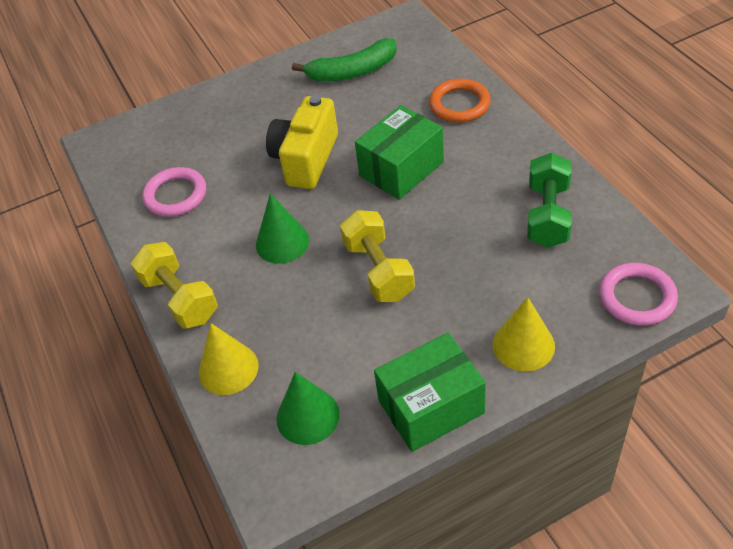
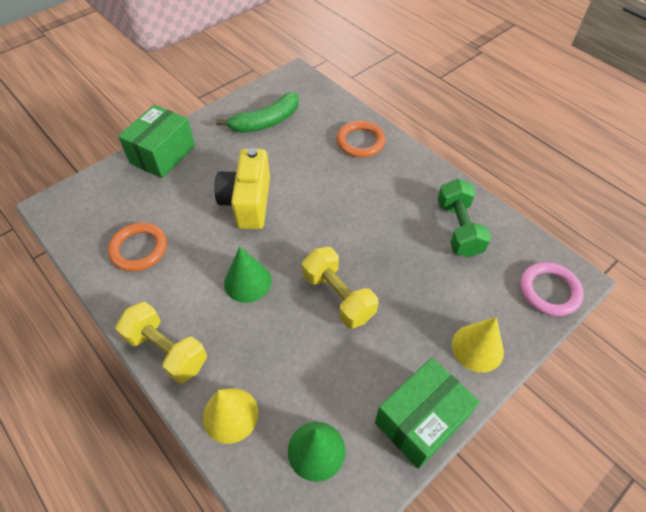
camera: 20 degrees left, 5 degrees up
(175, 195) = (139, 249): pink ring -> orange ring
(401, 169) = (330, 202): green box -> green box (163, 154)

